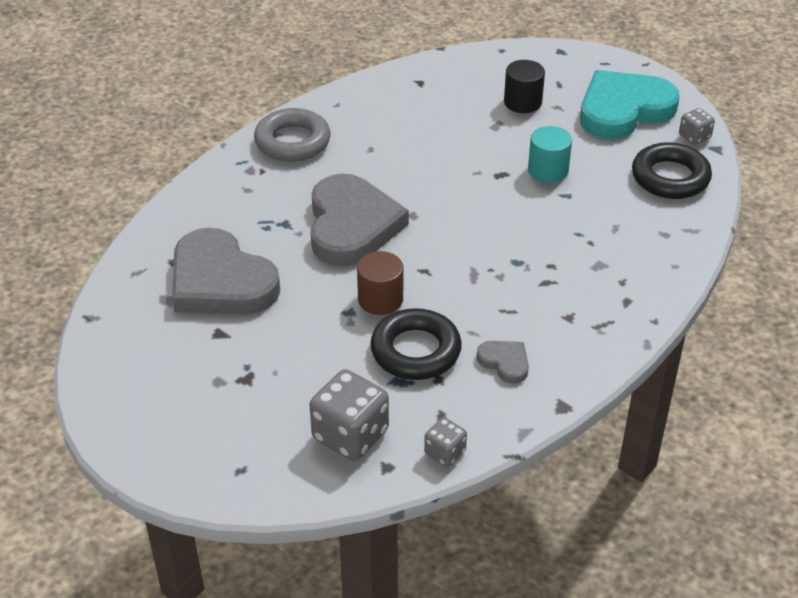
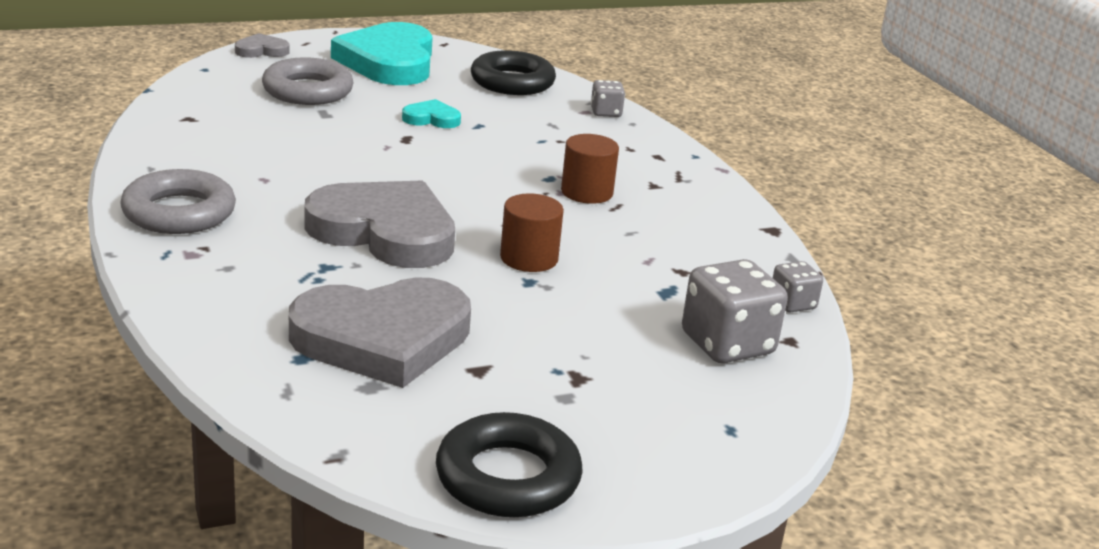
camera: 65 degrees left, 15 degrees down
(415, 351) = (630, 268): black ring -> black ring (508, 477)
(505, 362) = (689, 233): grey heart -> grey heart (261, 50)
(514, 288) = (587, 192): none -> brown cylinder
(522, 102) = (307, 91): black cylinder -> grey ring
(548, 170) = (431, 119): turquoise cylinder -> turquoise heart
(694, 137) = (469, 54): grey dice -> grey dice (606, 112)

